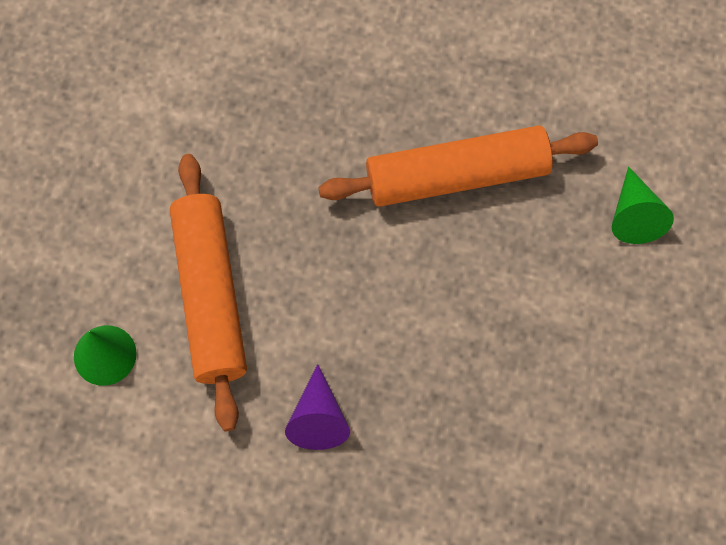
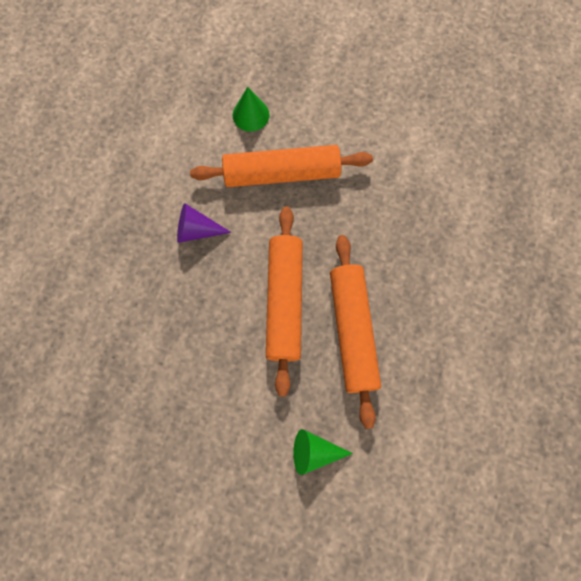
camera: 95 degrees right, 5 degrees up
(423, 274) = (284, 301): none -> orange rolling pin

